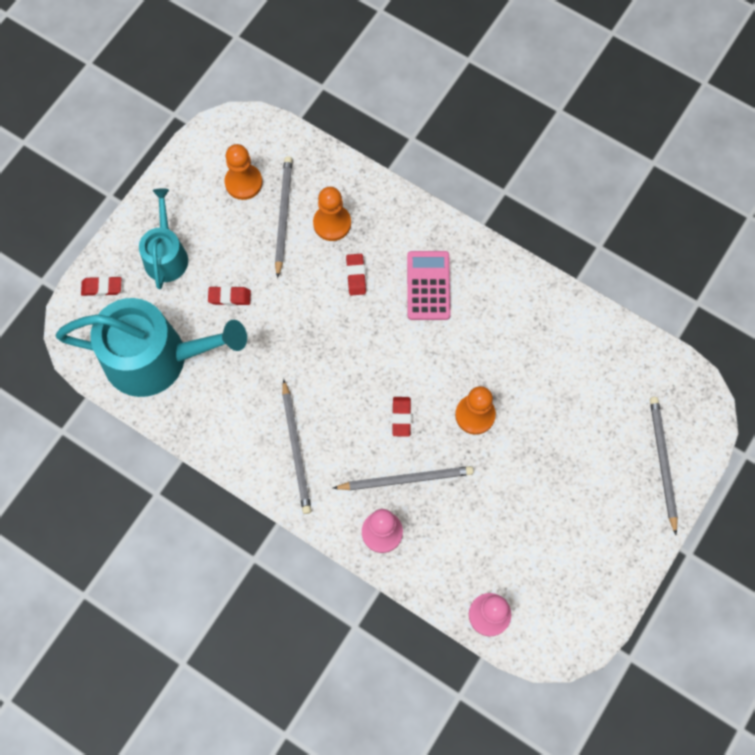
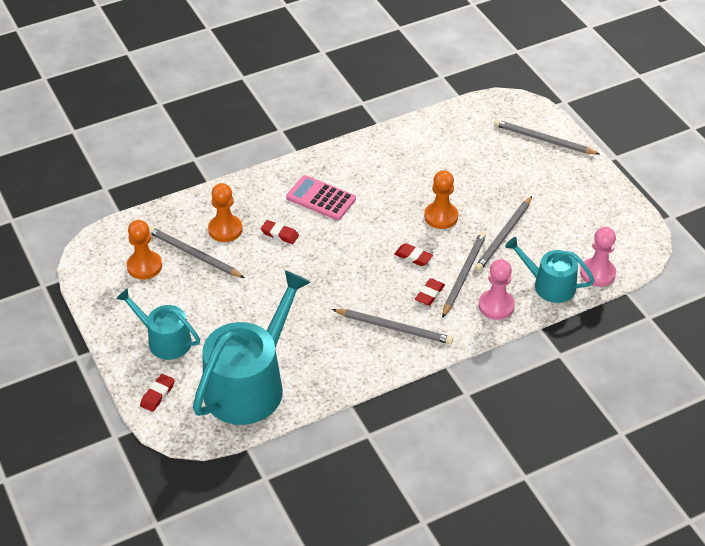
camera: 60 degrees left, 25 degrees down
(229, 297) = (235, 315): red eraser -> red eraser (429, 294)
(442, 572) = (549, 285): none -> turquoise watering can
(485, 492) = (503, 236): none -> grey pencil

